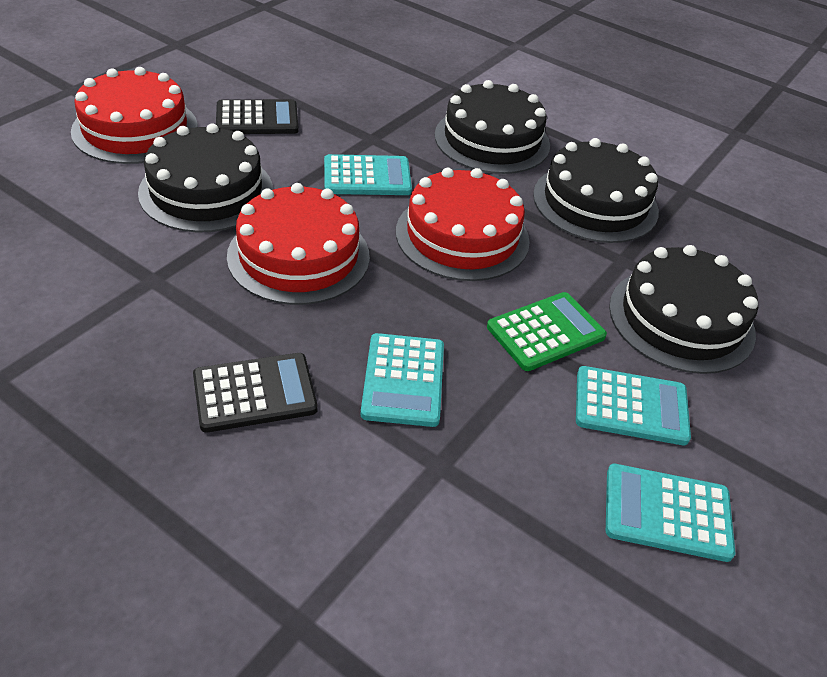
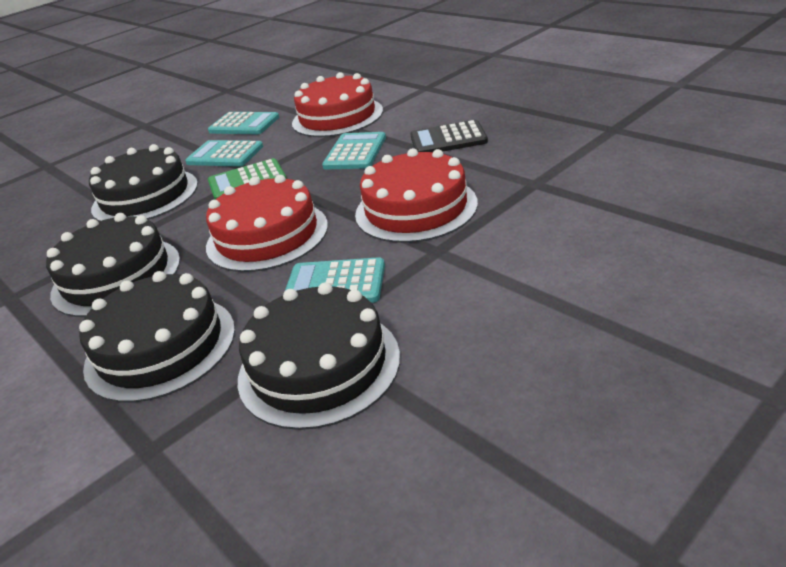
camera: 160 degrees left, 10 degrees down
(135, 129) = (628, 326): red cake -> red cake (337, 117)
(206, 191) = (509, 254): black cake -> black cake (319, 366)
(257, 119) = (462, 358): black calculator -> none

